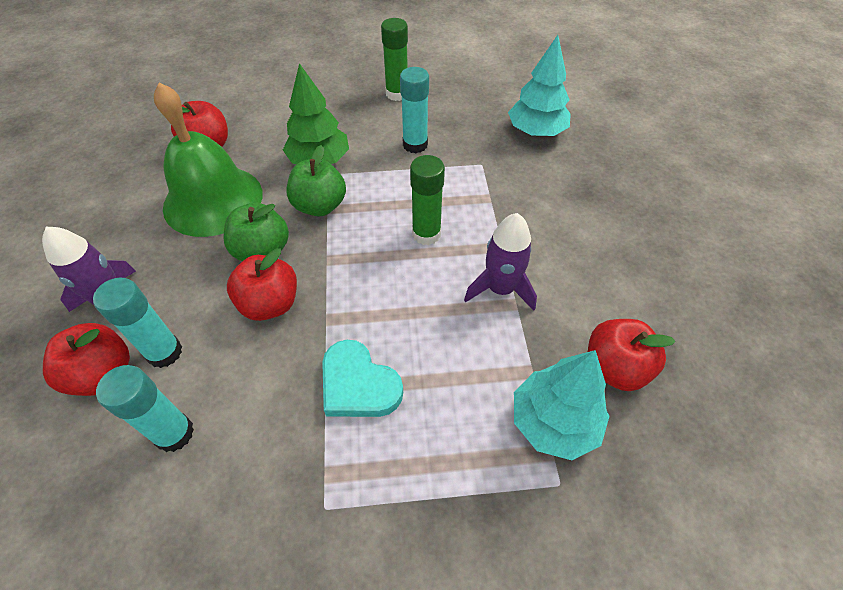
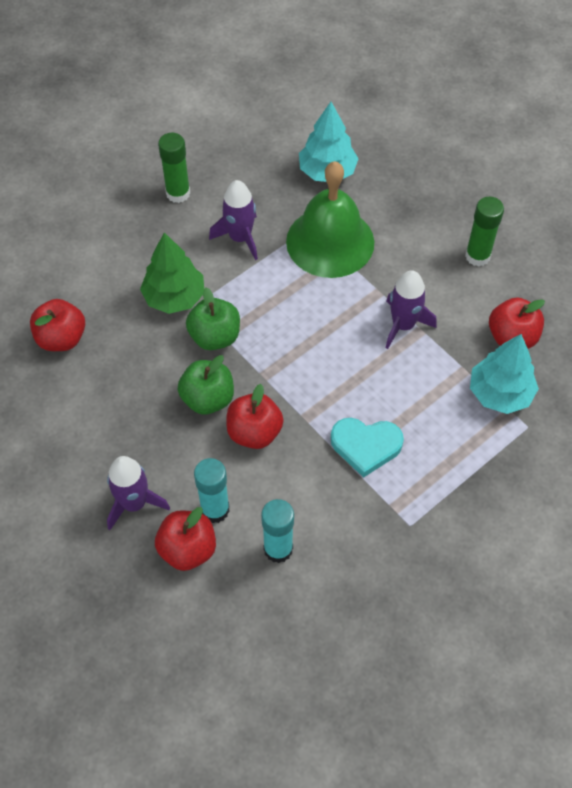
camera: 35 degrees left, 5 degrees up
(213, 200) = (121, 382): green bell -> green bell (330, 242)
(415, 145) = (240, 238): turquoise glue stick -> purple rocket
(426, 234) = (317, 313): green glue stick -> green glue stick (477, 256)

